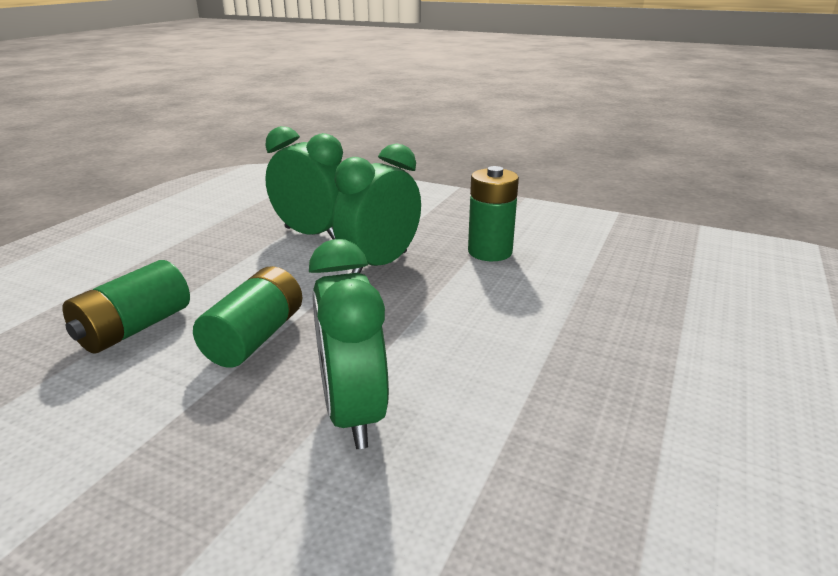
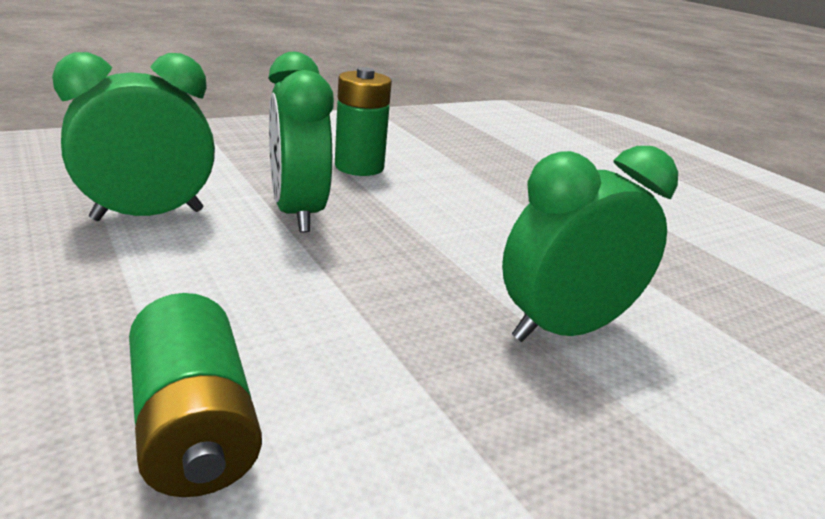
camera: 60 degrees left, 0 degrees up
(255, 337) = (358, 334): green battery -> none
(353, 413) = (563, 329): green clock -> green clock turned 135 degrees clockwise

